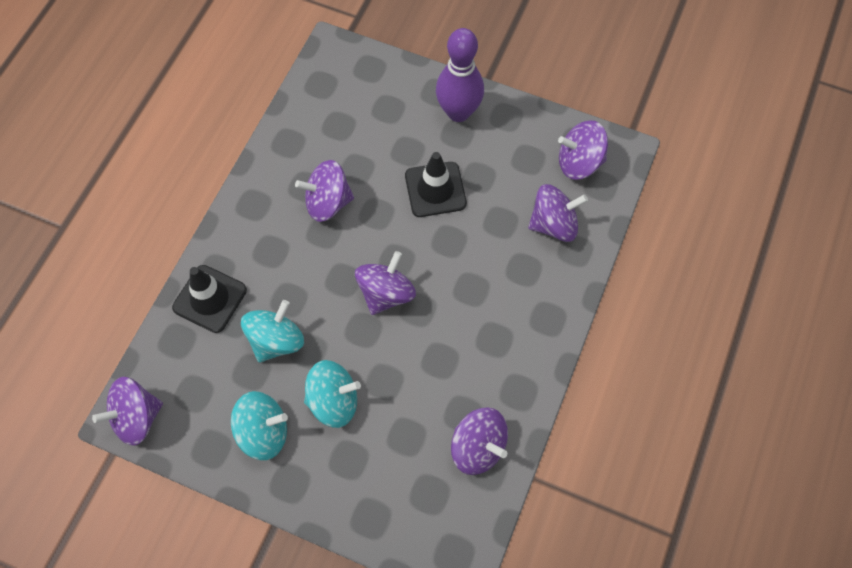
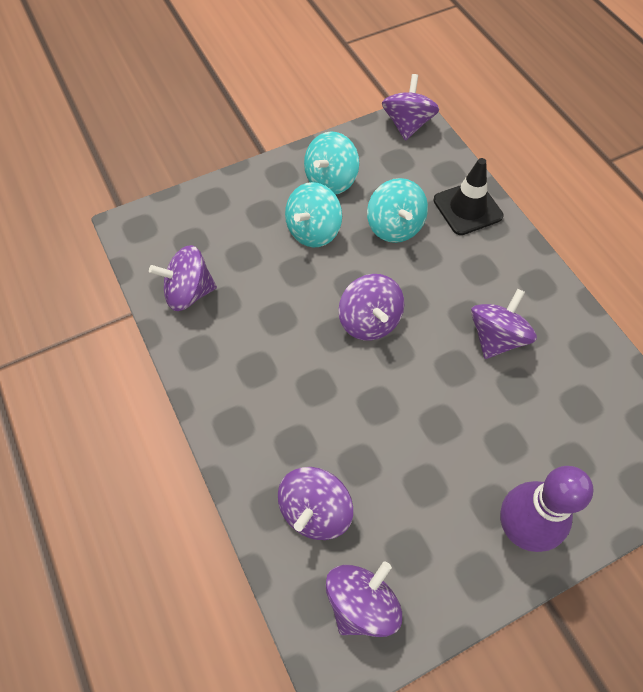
camera: 130 degrees right, 5 degrees down
(435, 189) = (441, 434): black traffic cone -> none

